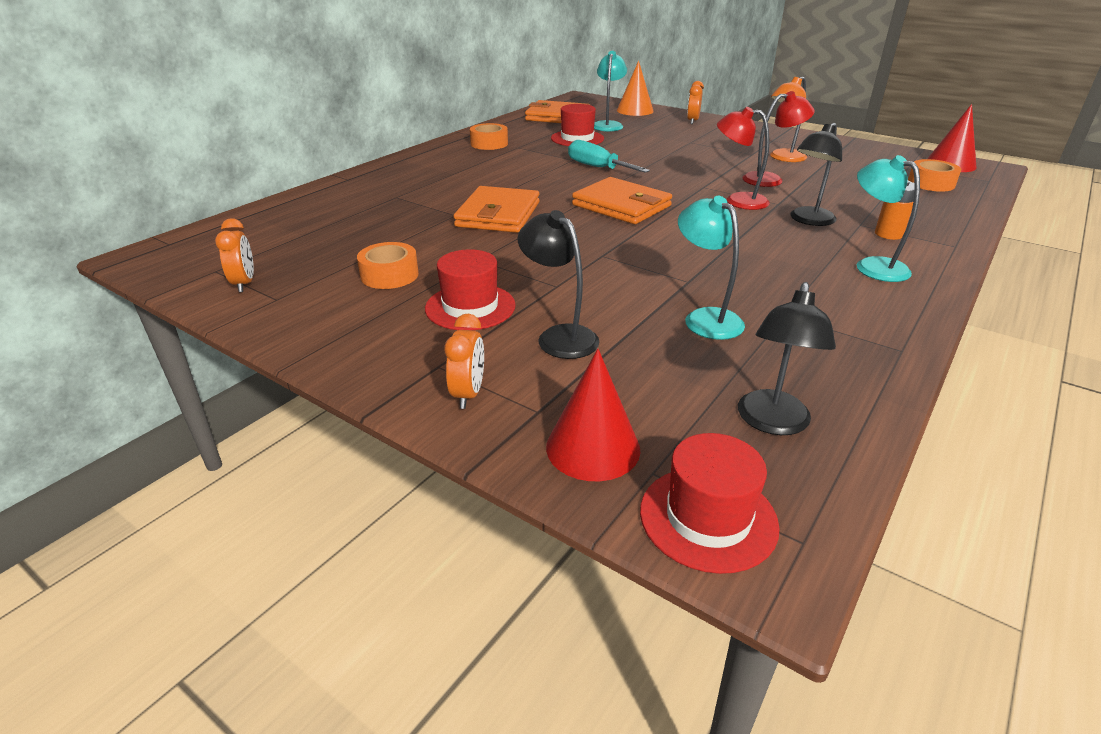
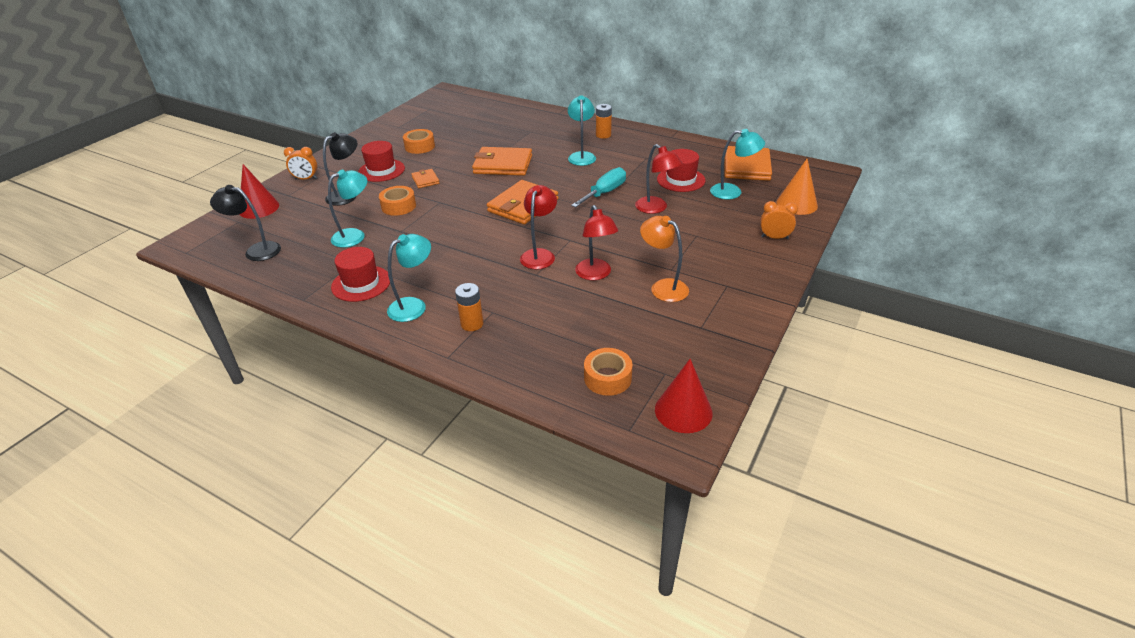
camera: 85 degrees right, 5 degrees up
(244, 284) = (414, 117): orange clock -> none
(442, 160) = (603, 135): none -> orange battery
(489, 144) = (650, 146): orange tape -> orange tape (398, 206)
(497, 173) = (581, 156): none -> turquoise lamp
(525, 267) = (425, 180): none -> orange wallet
(637, 151) = (656, 208): none -> red lamp
(708, 518) = (208, 233): red hat -> red hat (361, 283)
(808, 220) = (499, 286): black lamp -> none

